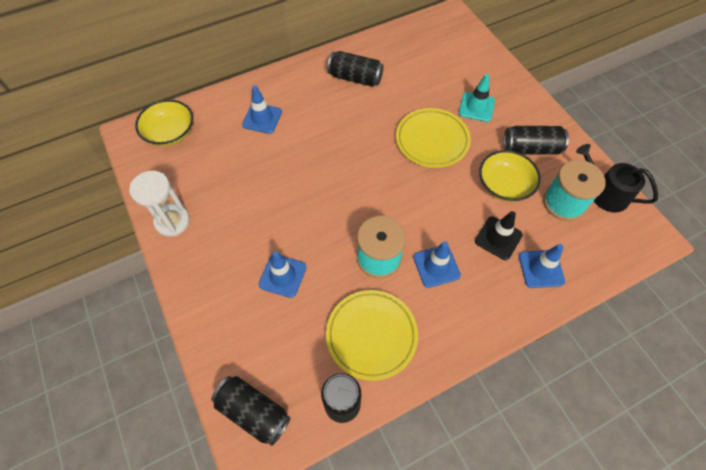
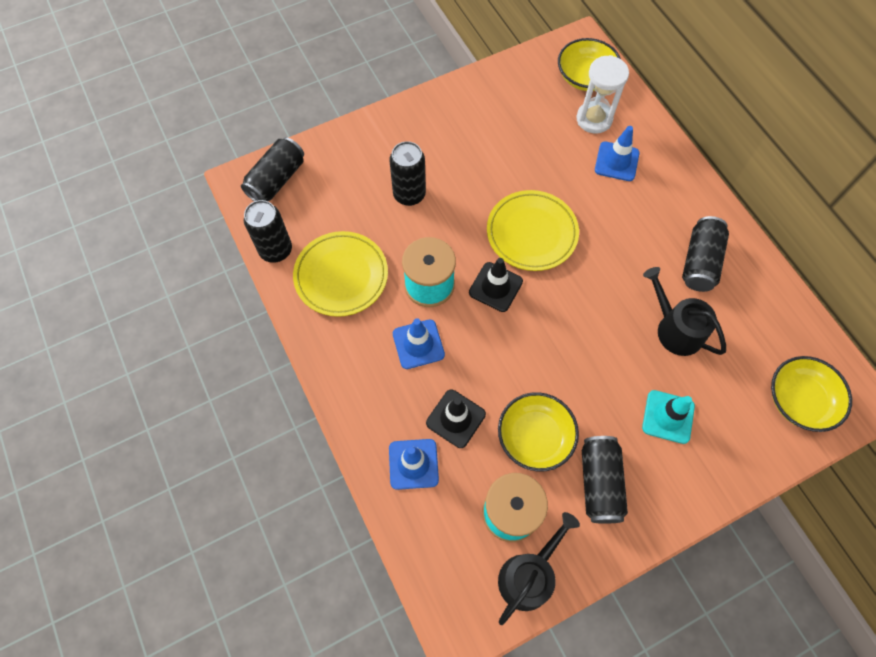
camera: 90 degrees right, 5 degrees up
(172, 221) = (471, 95): white hourglass -> white hourglass (594, 119)
(282, 276) = (409, 194): blue traffic cone -> black can
(379, 207) = (495, 287): none -> black traffic cone
(409, 97) = (675, 329): none -> black watering can
(432, 140) = (601, 352): yellow plate -> yellow plate (531, 233)
(455, 41) = (799, 400): none -> yellow bowl

